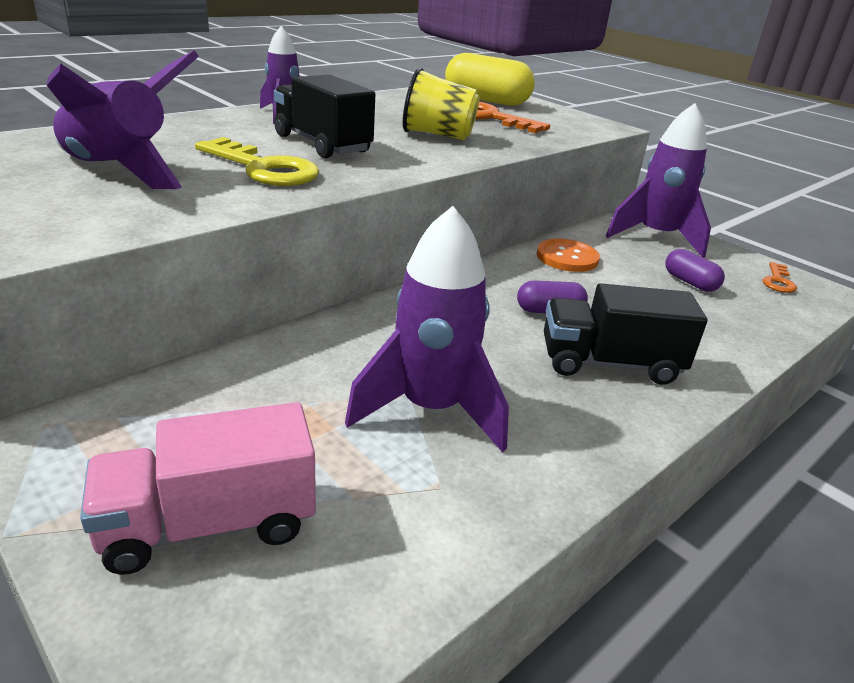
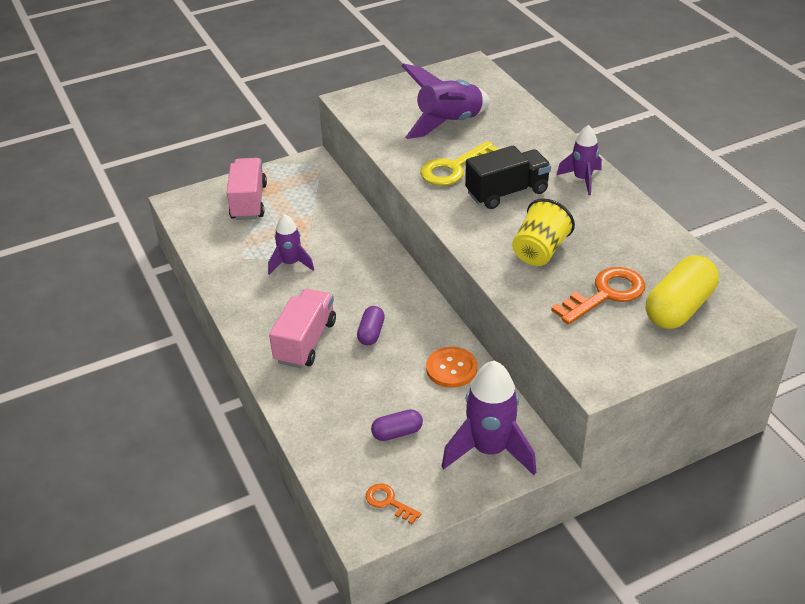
camera: 110 degrees right, 10 degrees up
(430, 409) = (291, 263): purple rocket -> purple rocket, size x0.60
(609, 363) = (305, 341): black truck -> pink truck

